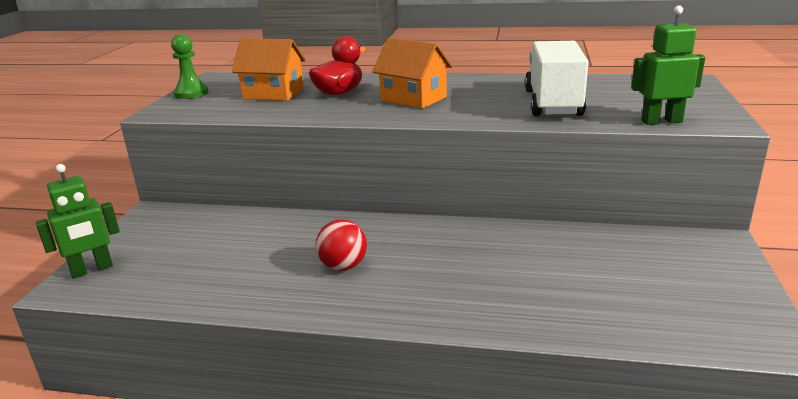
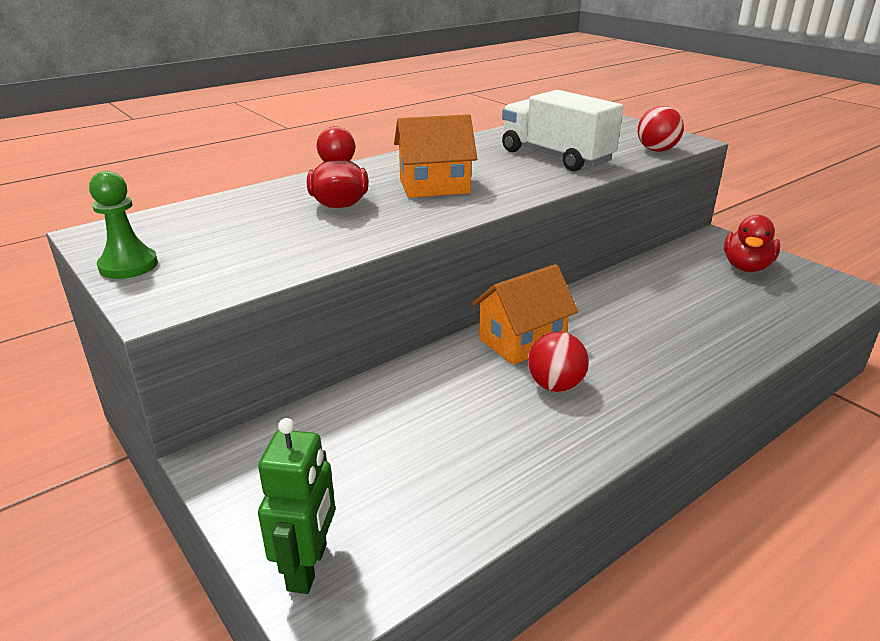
camera: 50 degrees left, 5 degrees up
(273, 94) = (259, 228): orange house -> orange house (521, 341)
(661, 121) = (656, 150): green robot -> red ball
(690, 275) = (746, 267): none -> red duck

